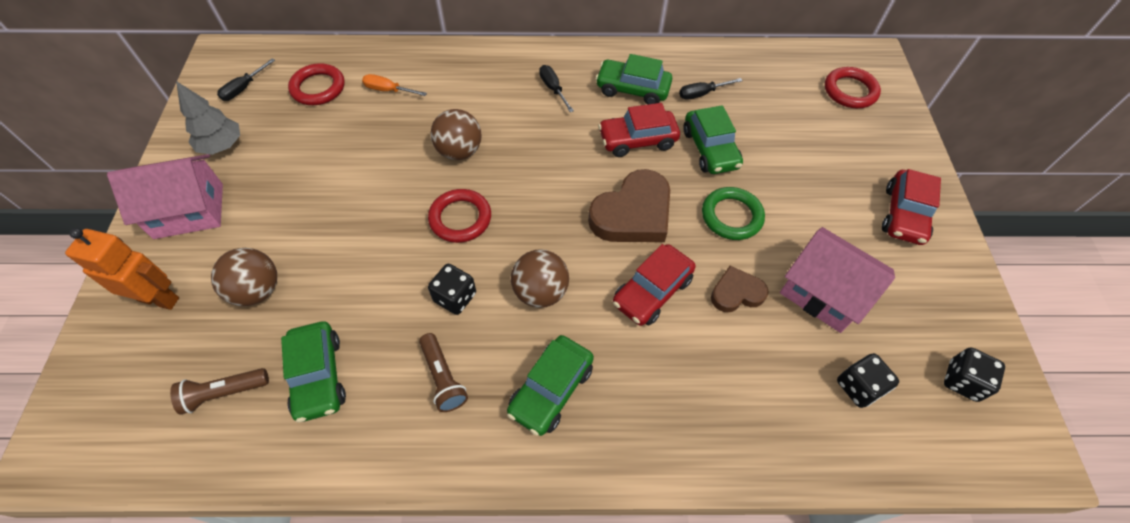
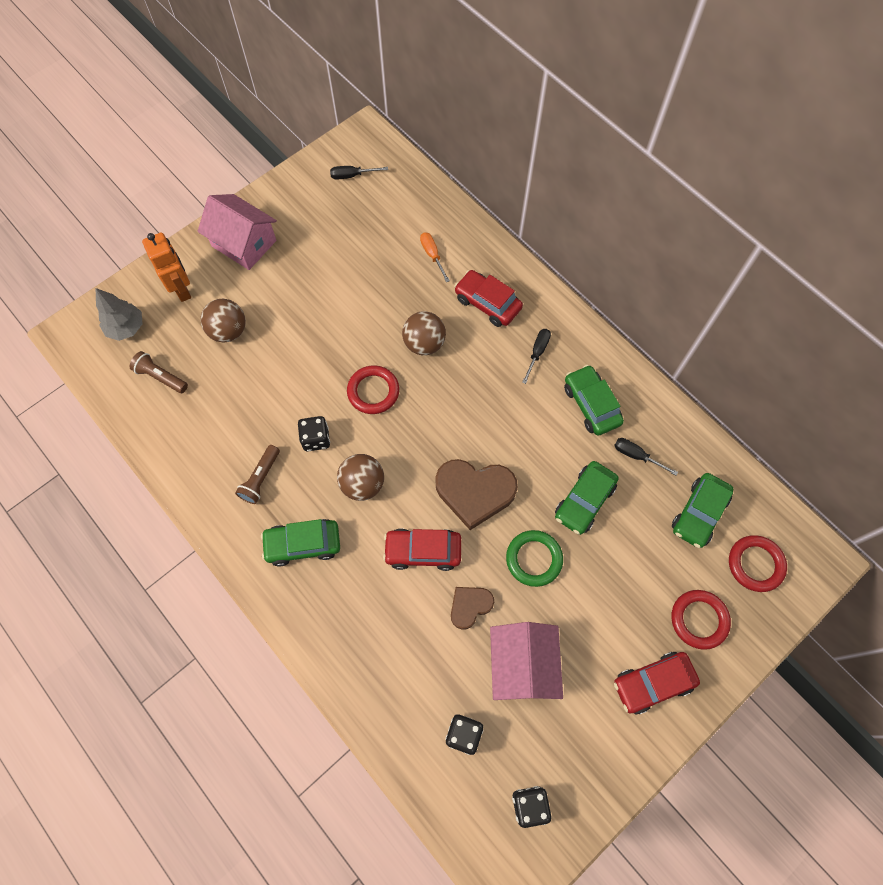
camera: 50 degrees right, 10 degrees up
(222, 146) = (300, 211): grey tree -> grey tree (126, 328)
(318, 88) = (393, 214): red ring -> red ring (699, 620)
(318, 376) = (207, 413): green car -> green car (699, 513)
(637, 140) = (544, 446): red car -> red car (487, 303)
(736, 293) = (470, 606): brown heart -> brown heart turned 75 degrees counterclockwise

